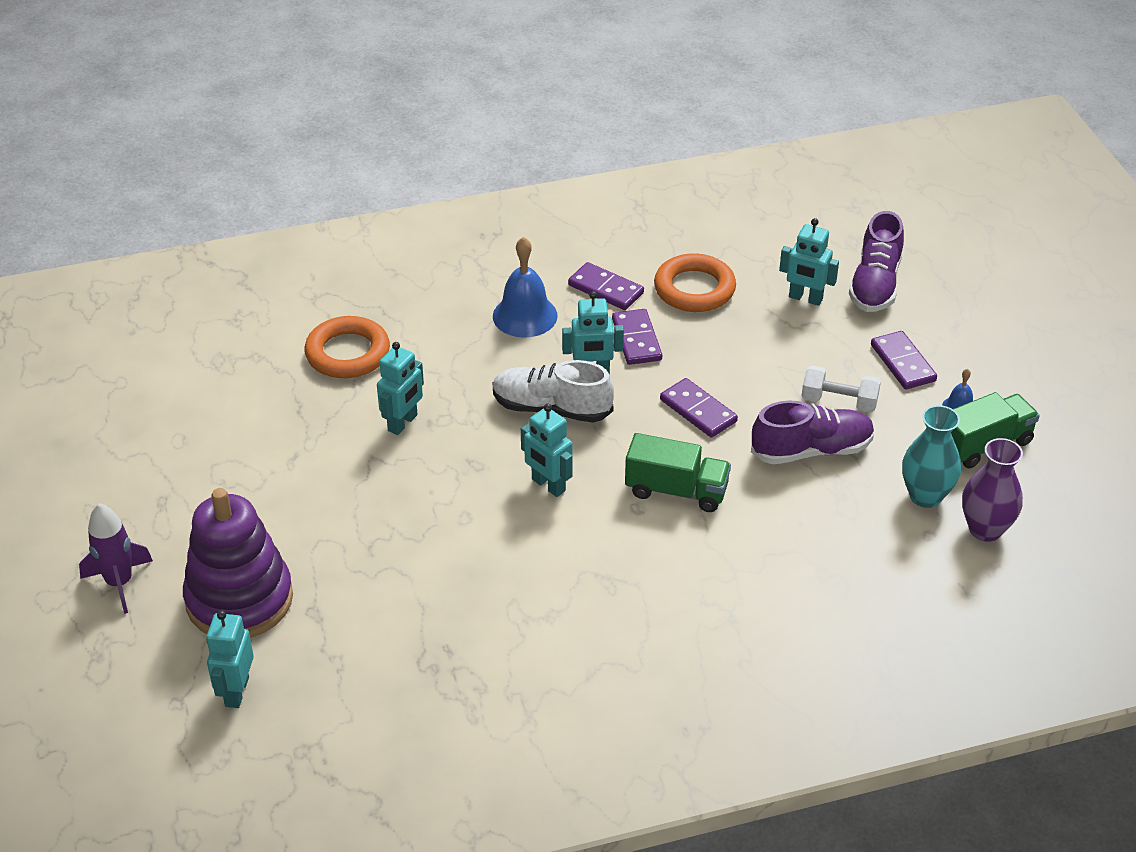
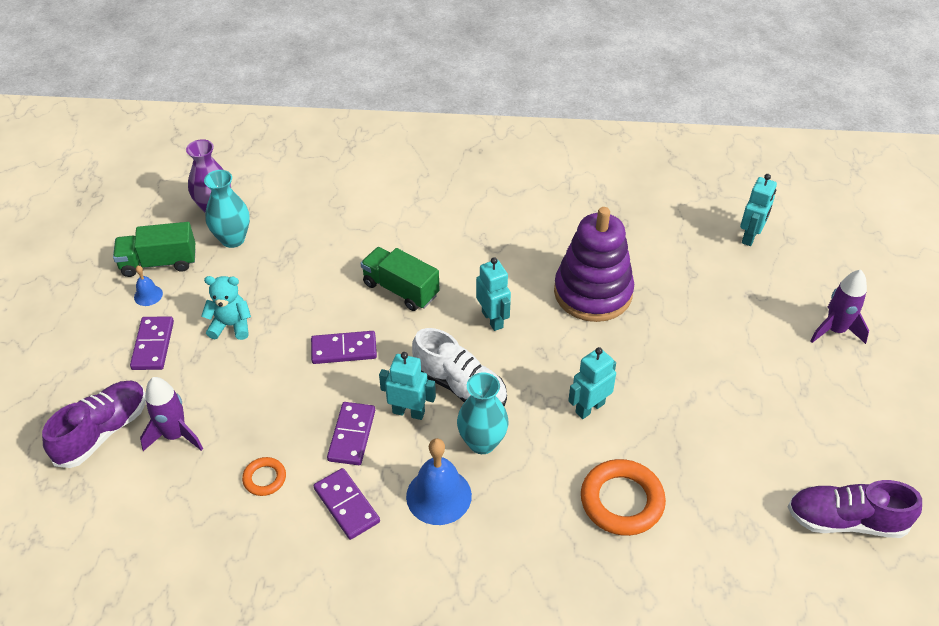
camera: 160 degrees left, 5 degrees up
(239, 599) = (744, 295): purple stacking toy -> purple stacking toy (593, 293)
(503, 365) = (482, 442): none -> turquoise vase
(694, 289) = (264, 478): orange ring -> orange ring, size x0.52
(698, 411) = (344, 349): purple domino -> purple domino turned 75 degrees counterclockwise
(805, 298) = (175, 435): turquoise robot -> purple rocket
(811, 450) = (283, 292): purple shoe -> purple shoe (846, 520)
(839, 402) = (231, 325): white dumbbell -> turquoise teddy bear

